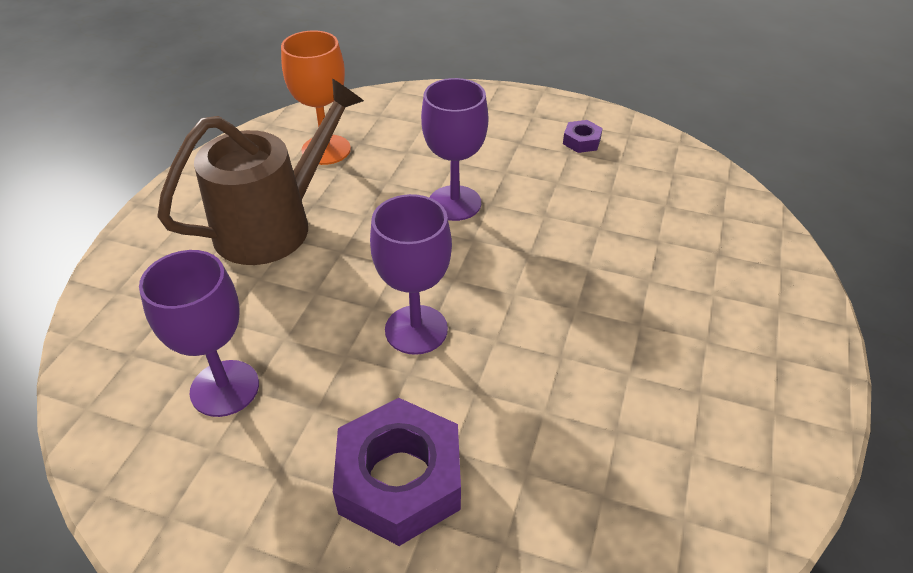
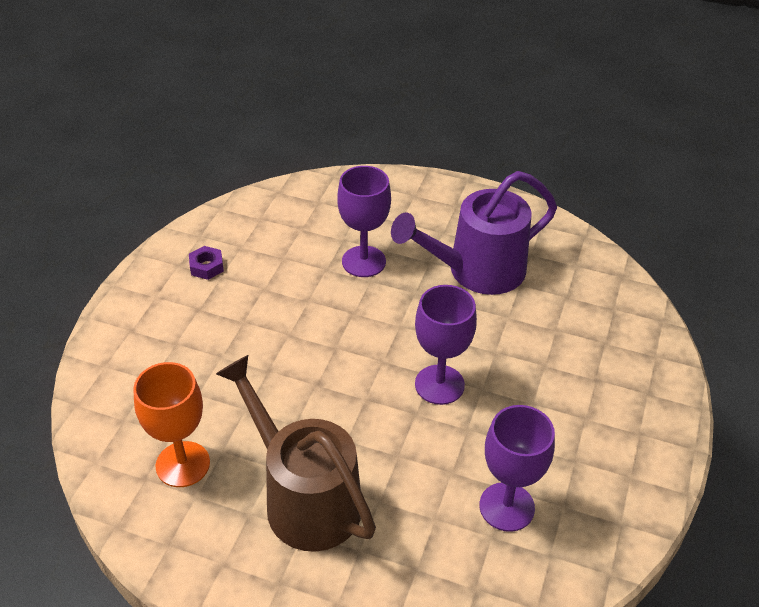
camera: 90 degrees left, 0 degrees up
(400, 480) = (571, 392): purple nut -> none
(454, 203) = (286, 358): purple goblet -> purple goblet (363, 261)
(633, 376) = (476, 271): none -> purple watering can

